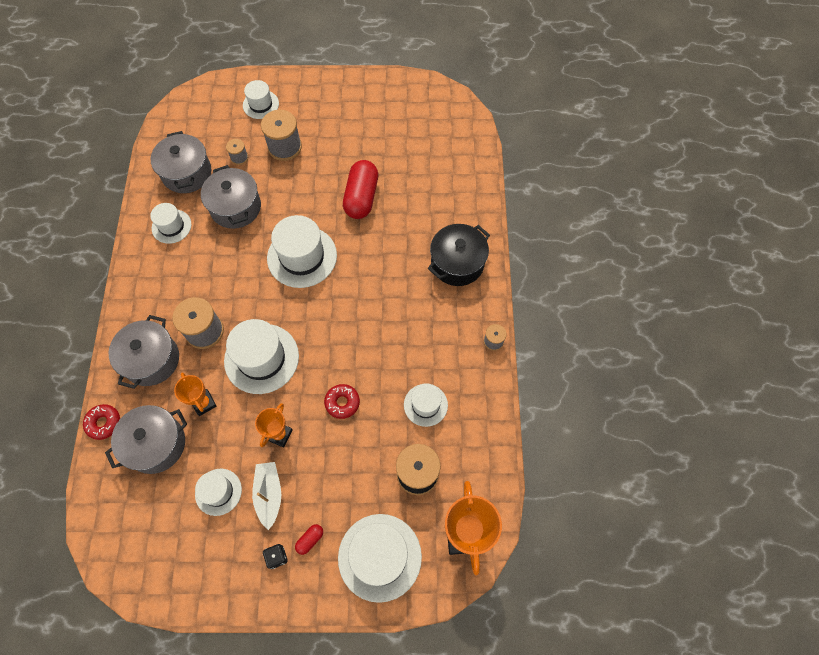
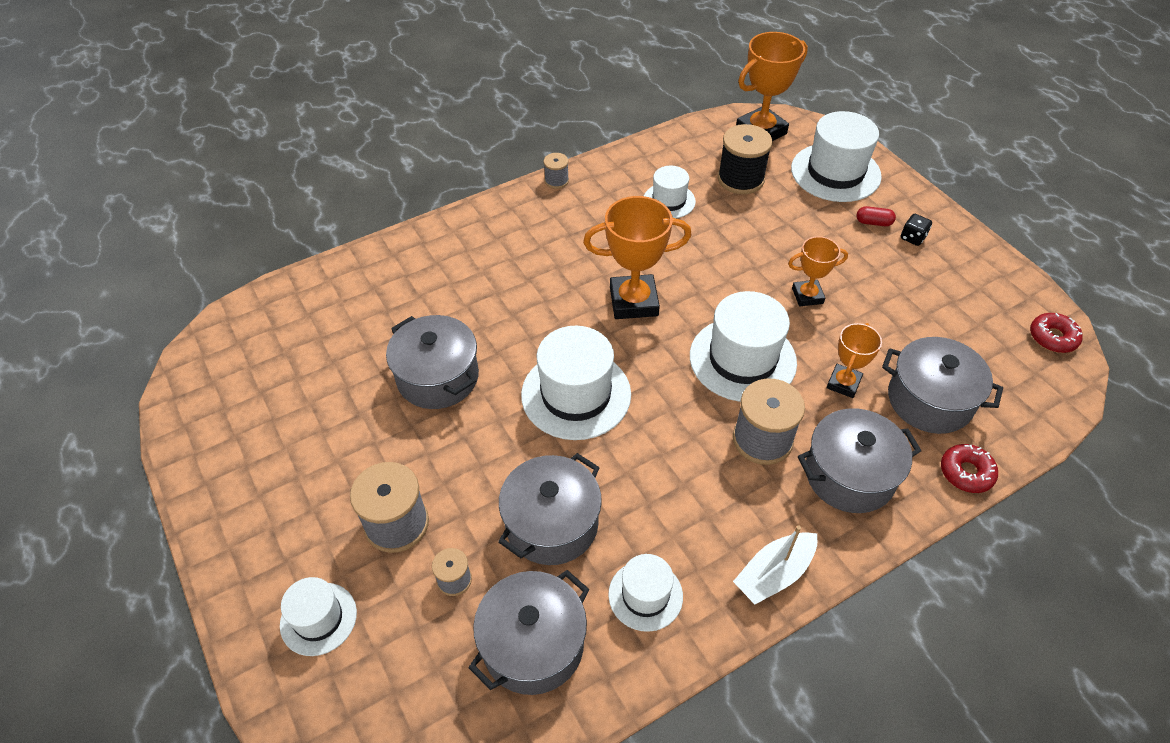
camera: 120 degrees left, 15 degrees down
(218, 492) = (911, 313): white hat -> none
(269, 494) = (869, 272): white boat -> white boat (774, 574)
(342, 402) = (725, 263): red donut -> red donut (1052, 337)
(347, 325) = (633, 301): none -> orange trophy
(361, 197) = (438, 377): red capsule -> grey pot
(457, 263) = (478, 243): black pot -> none

